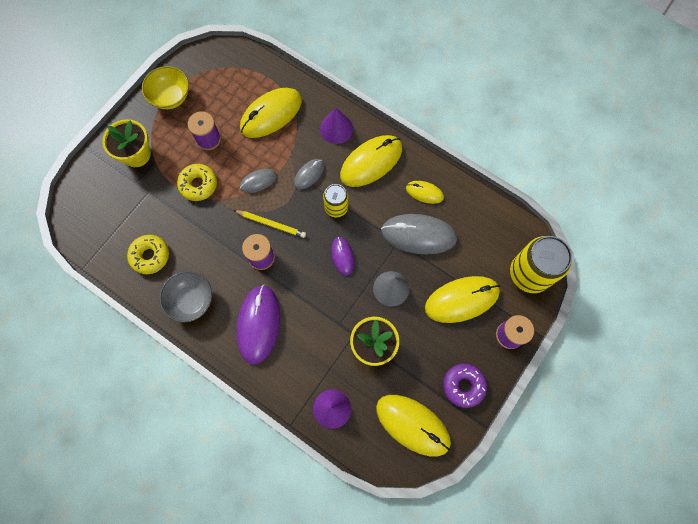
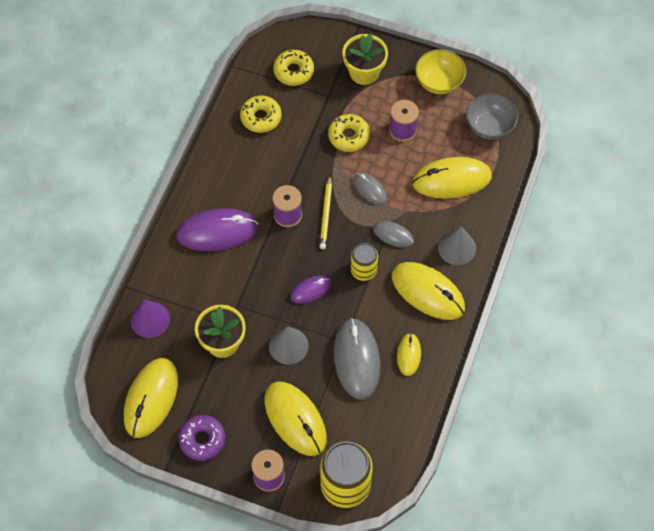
camera: 75 degrees right, 10 degrees down
(111, 214) = (293, 71): none -> yellow donut
(191, 301) = (225, 166): grey bowl -> grey bowl (489, 126)
(271, 114) = (451, 180): yellow mouse -> yellow mouse turned 45 degrees counterclockwise
(336, 128) = (457, 248): purple cone -> grey cone

